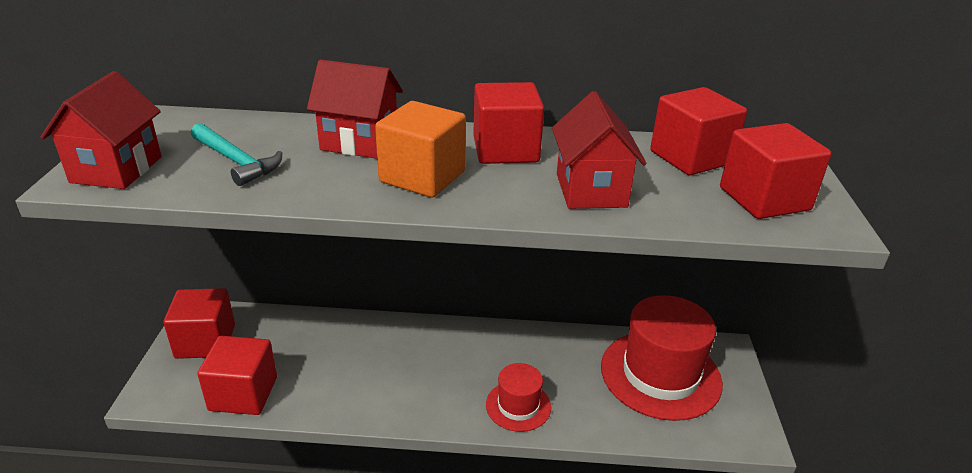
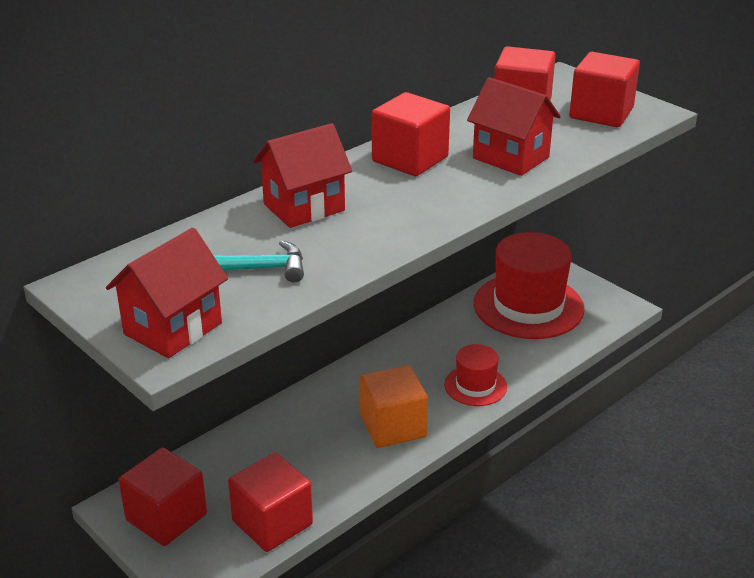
camera: 45 degrees left, 0 degrees up
(116, 169) = (173, 328): red house -> red house turned 75 degrees clockwise
(422, 177) = (400, 205): orange cube -> orange cube (393, 426)

